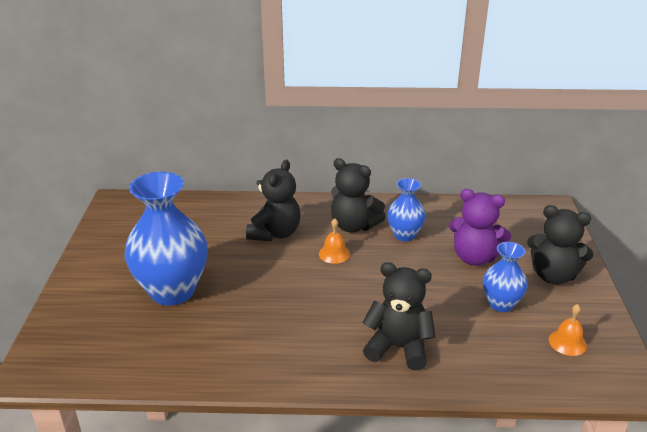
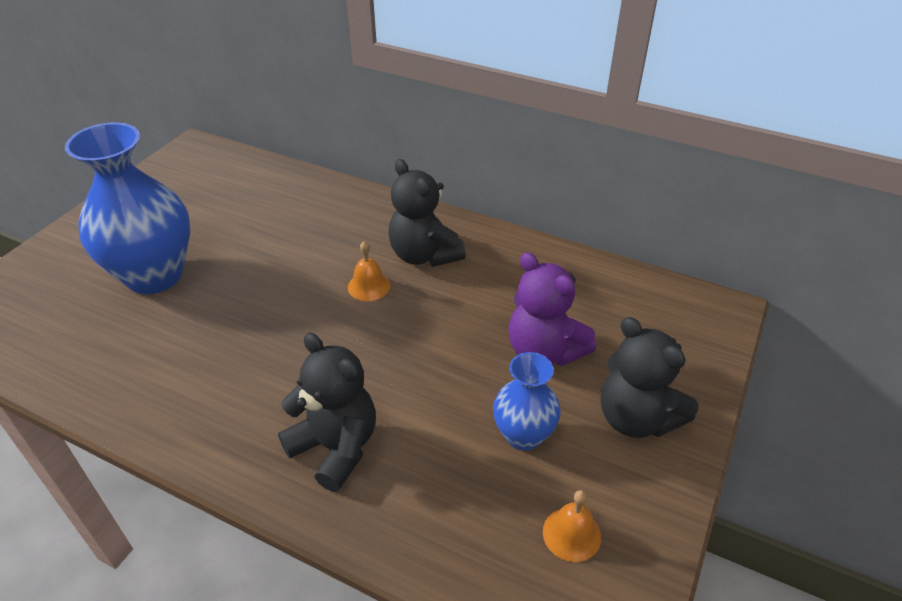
camera: 25 degrees right, 10 degrees up
(275, 233) = (324, 237): black teddy bear -> none
(404, 235) = (477, 288): blue vase -> none

